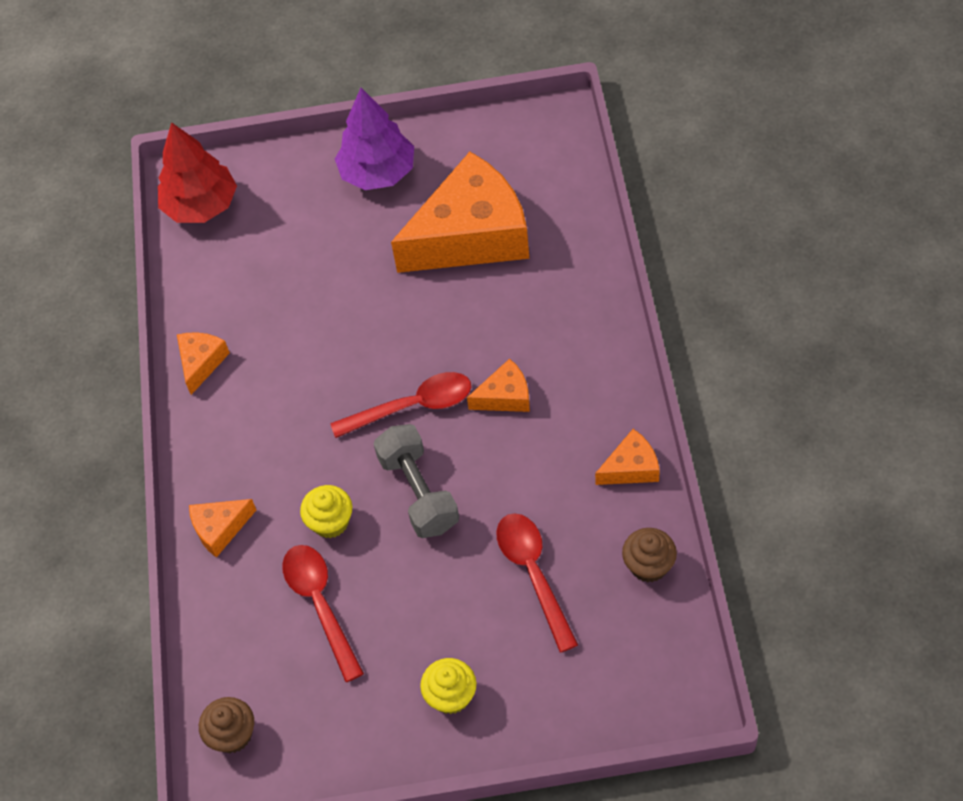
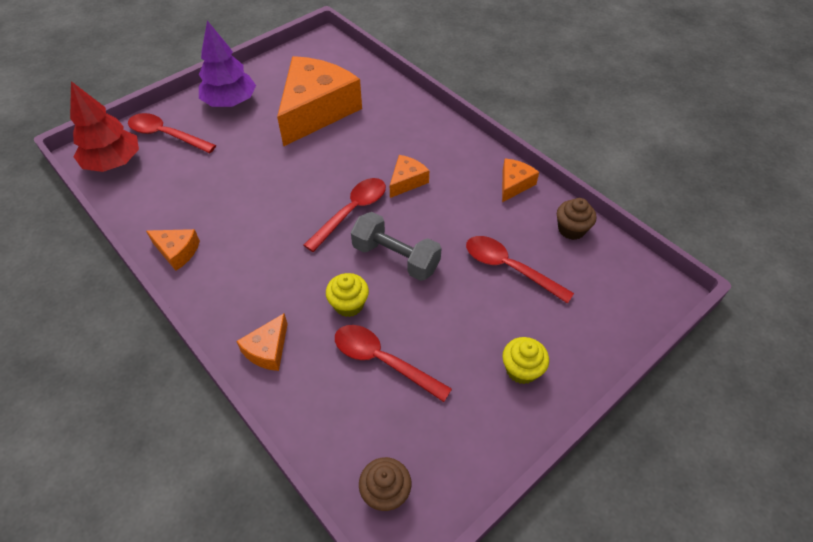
camera: 40 degrees left, 5 degrees down
(201, 363) = (177, 251): orange cheese -> orange cheese turned 135 degrees clockwise
(277, 191) = (166, 135): none -> red spoon

